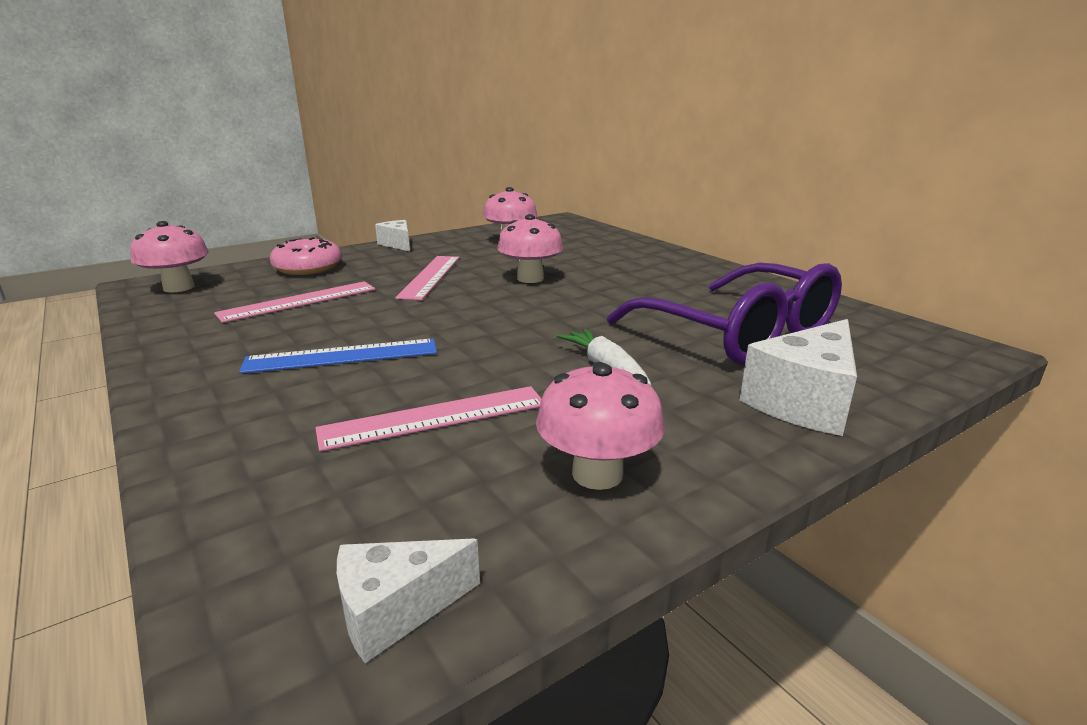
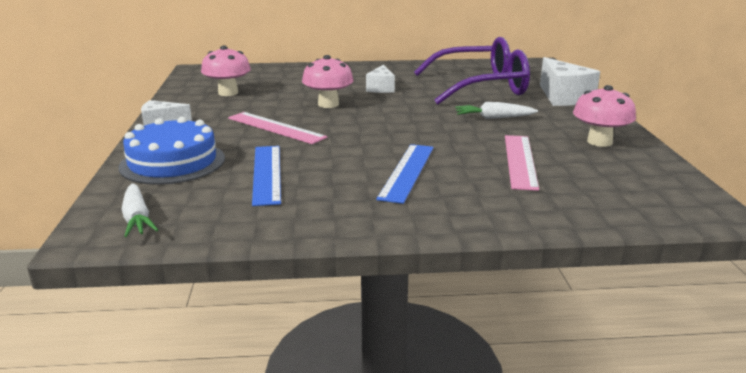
camera: 60 degrees left, 0 degrees up
(179, 287) = (137, 219): pink mushroom -> white carrot
(299, 301) = (267, 174): pink ruler -> blue ruler
(308, 268) = (172, 162): pink donut -> blue cake
(395, 610) = (678, 190): white cheese -> white cheese (381, 88)

